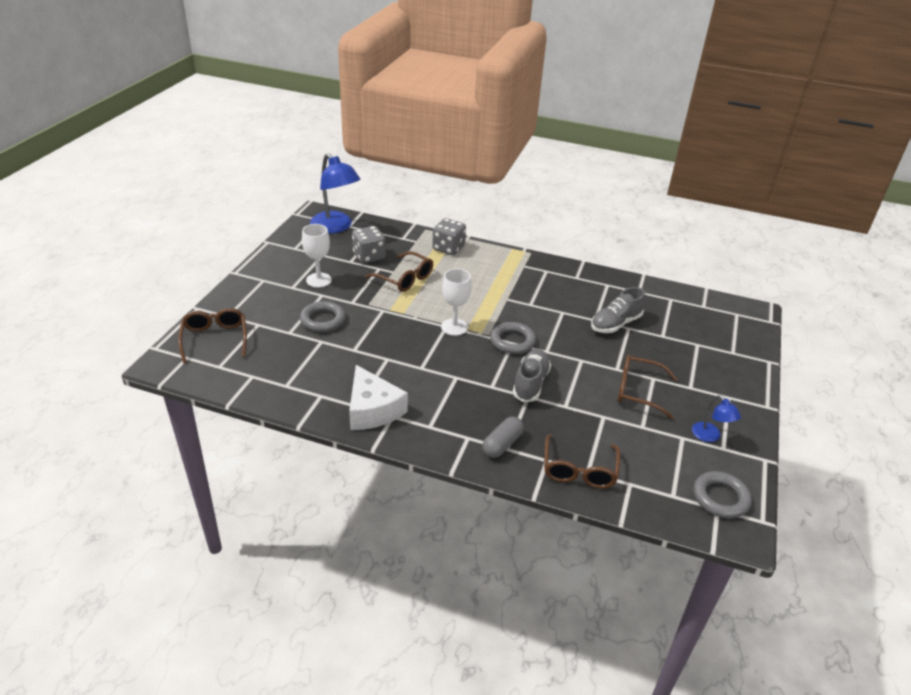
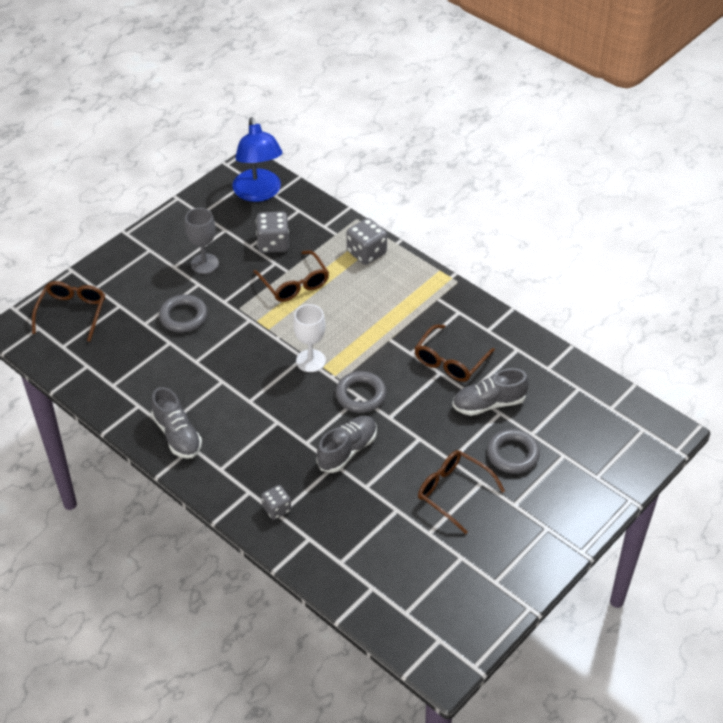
camera: 25 degrees right, 10 degrees up
(318, 280) = (204, 264): white goblet -> grey goblet
(372, 410) = (177, 435): white cheese -> grey shoe
(502, 444) = (276, 509): grey capsule -> grey dice
(579, 470) = (332, 558): brown glasses -> brown glasses (450, 361)
(710, 436) = (491, 565): blue lamp -> none
(720, 498) = (450, 630): grey ring -> grey ring (512, 454)

